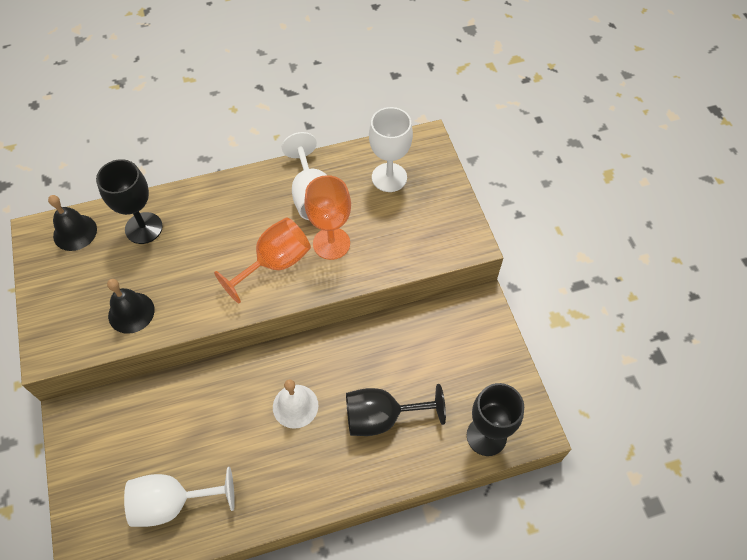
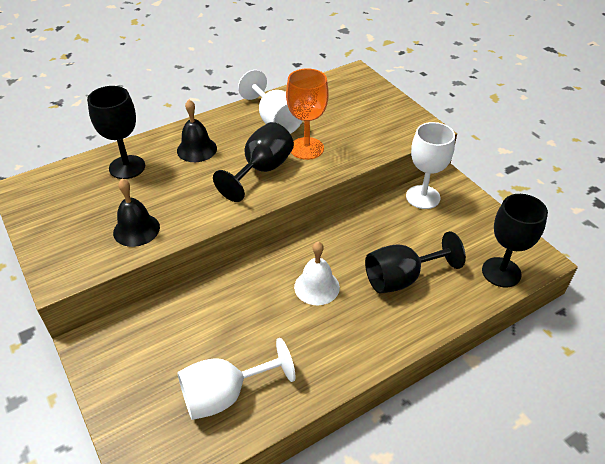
camera: 15 degrees left, 15 degrees down
(75, 232) = (59, 181): black bell -> black bell (197, 149)
(275, 263) = (262, 170): orange goblet -> black goblet
(389, 177) = (336, 99): white goblet -> white goblet (423, 197)

